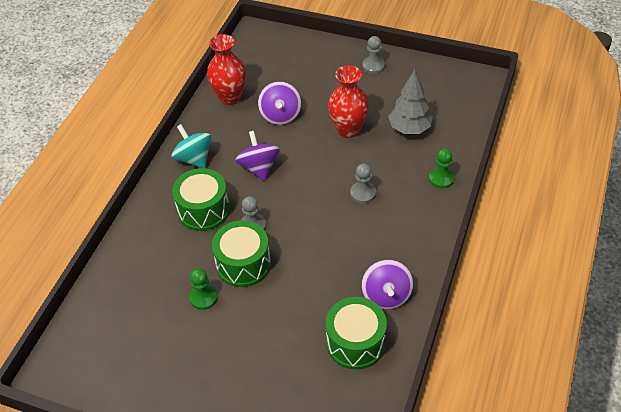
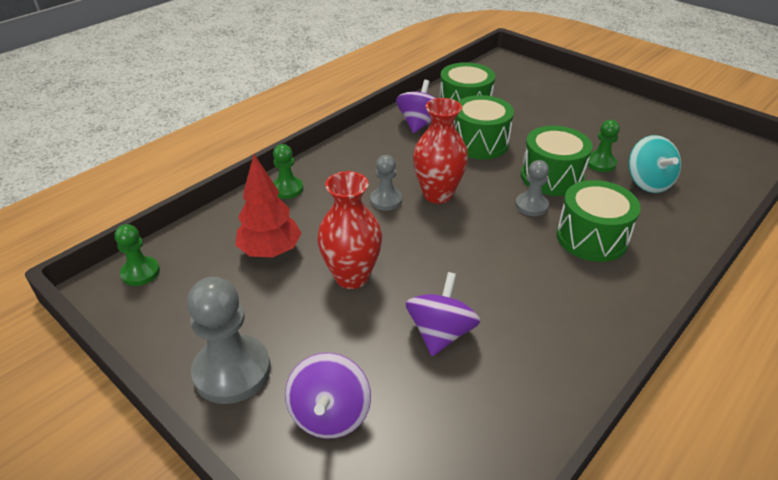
camera: 160 degrees left, 10 degrees down
(194, 158) = (599, 308): turquoise spinning top -> turquoise spinning top (648, 182)
(230, 97) = (518, 400): red vase -> red vase (437, 194)
(259, 167) = (503, 266): purple spinning top -> purple spinning top (330, 414)
(318, 287) = (479, 143): none -> green drum
(373, 66) = (232, 371): grey pawn -> grey pawn, size x1.76
(409, 128) = (270, 251): grey tree -> red tree
(471, 92) = (140, 272): none -> green pawn

